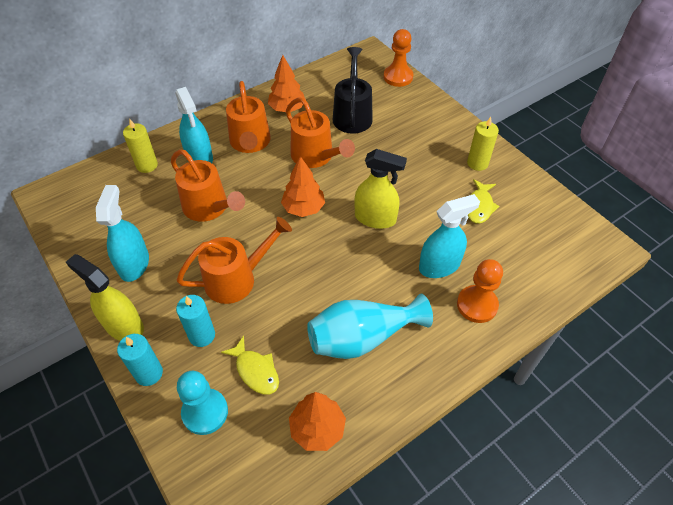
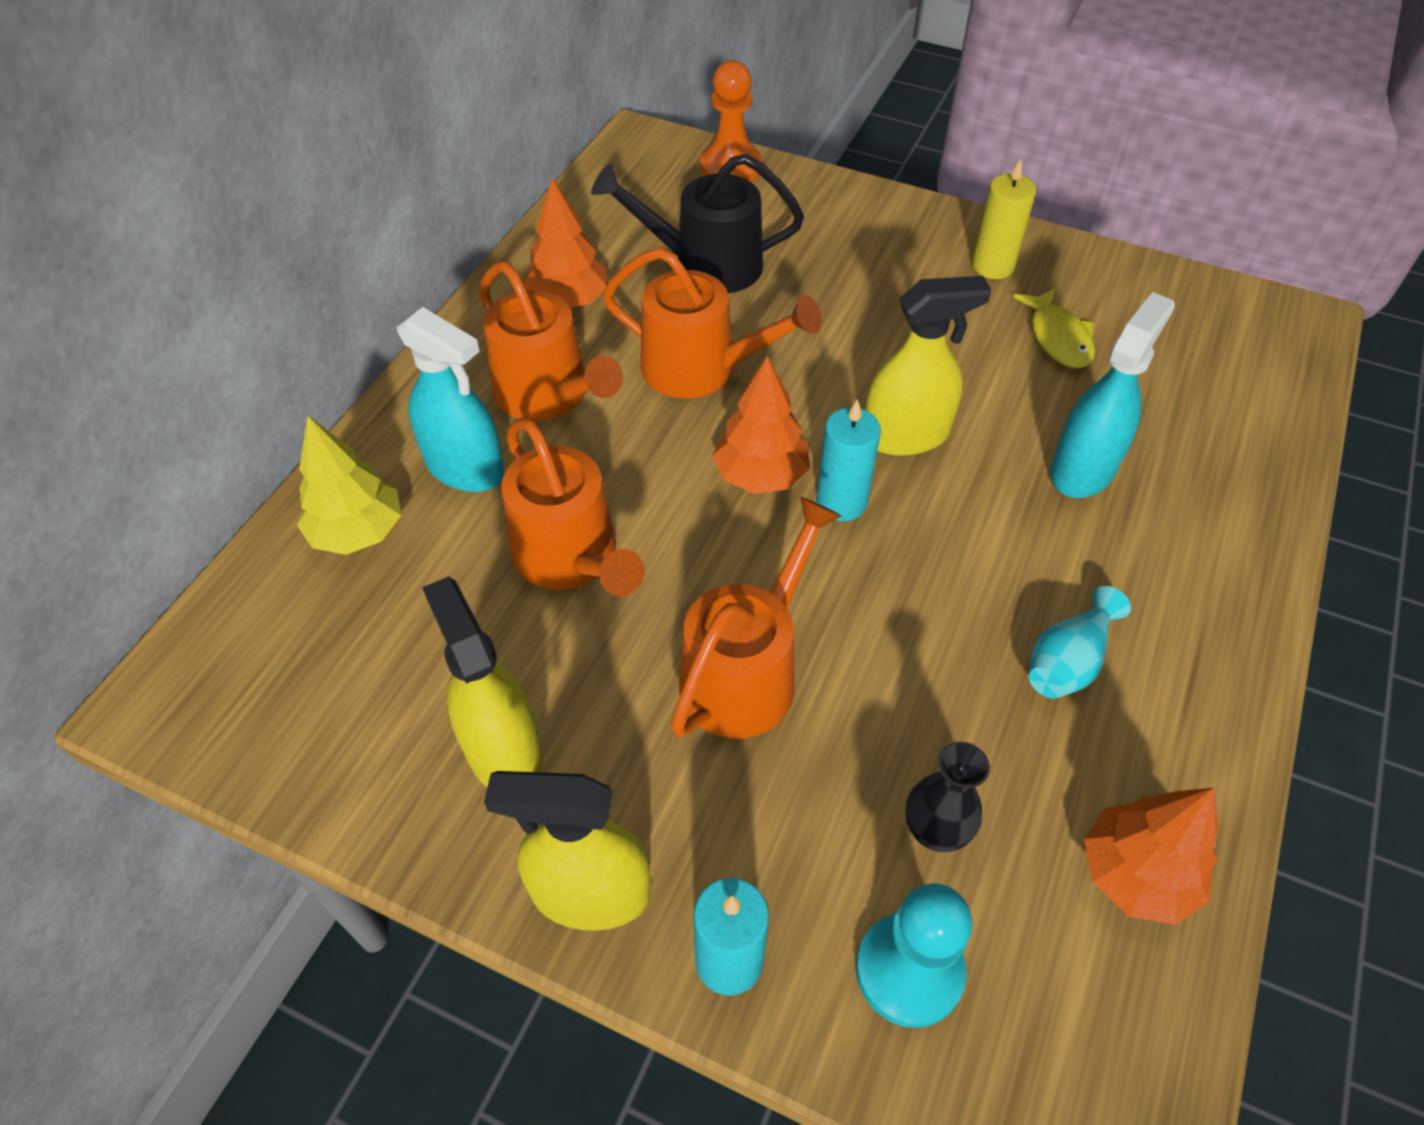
camera: 30 degrees left, 0 degrees up
(134, 264) = (503, 751): turquoise spray bottle -> yellow spray bottle
(147, 165) = (358, 532): yellow candle -> yellow tree
(202, 335) = (772, 821): turquoise candle -> turquoise candle (841, 502)
(209, 208) = (572, 559): orange watering can -> orange watering can turned 45 degrees clockwise
(255, 371) = (935, 831): yellow fish -> black vase
(352, 114) = (705, 265): black watering can -> black watering can turned 60 degrees counterclockwise
(362, 337) = (1067, 662): turquoise vase -> turquoise vase, size x0.55
(477, 305) = (1197, 507): orange pawn -> none

